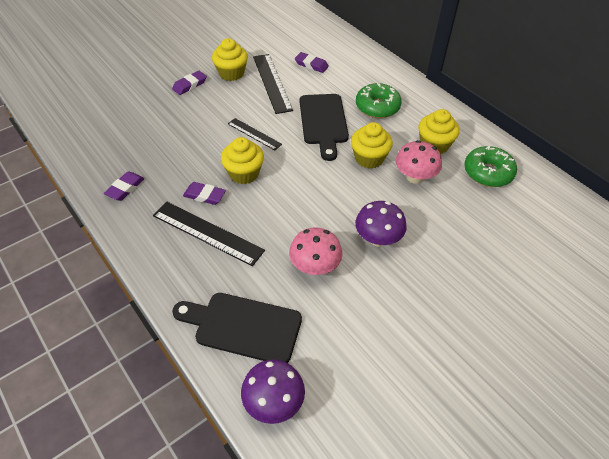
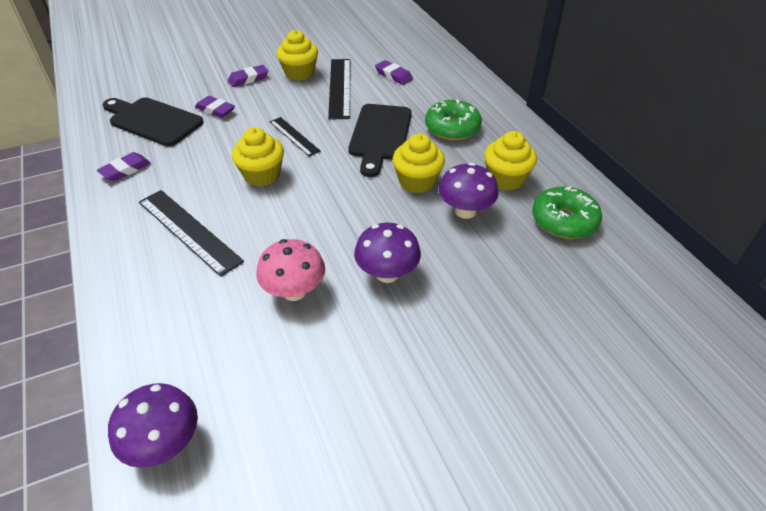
camera: 15 degrees right, 5 degrees down
(204, 195) = (206, 191): purple eraser -> purple eraser (215, 110)
(243, 326) = (175, 343): black cutting board -> black cutting board (153, 121)
(414, 177) = (465, 211): pink mushroom -> purple mushroom

